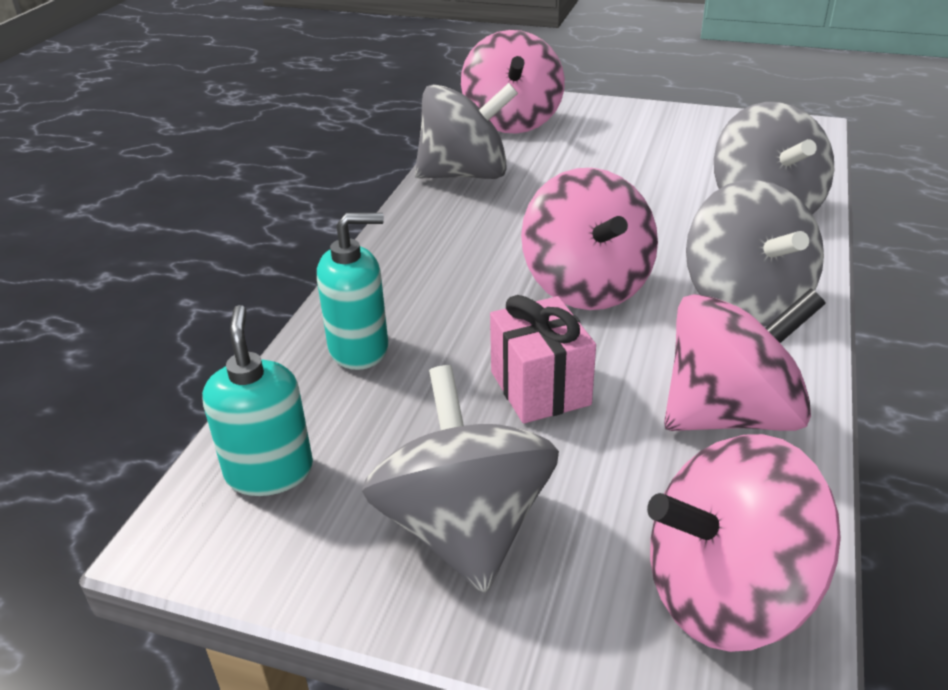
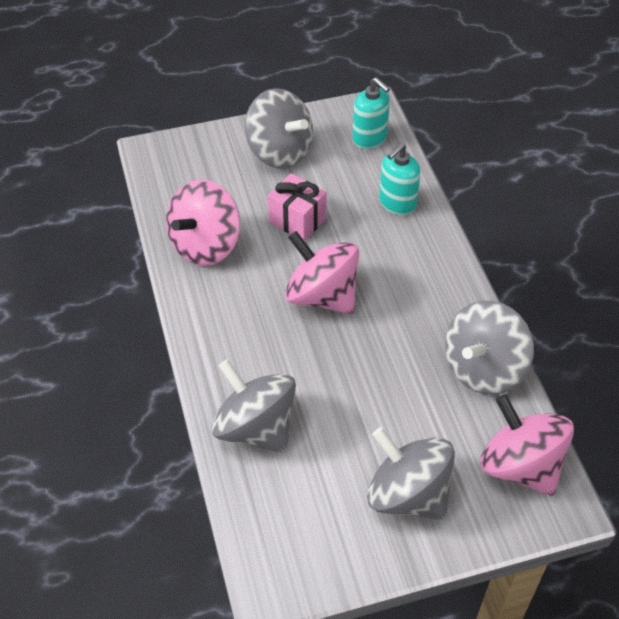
camera: 145 degrees right, 15 degrees up
(726, 593) = (176, 171): pink spinning top -> none
(745, 301) = (230, 324): grey spinning top -> grey spinning top (407, 494)

